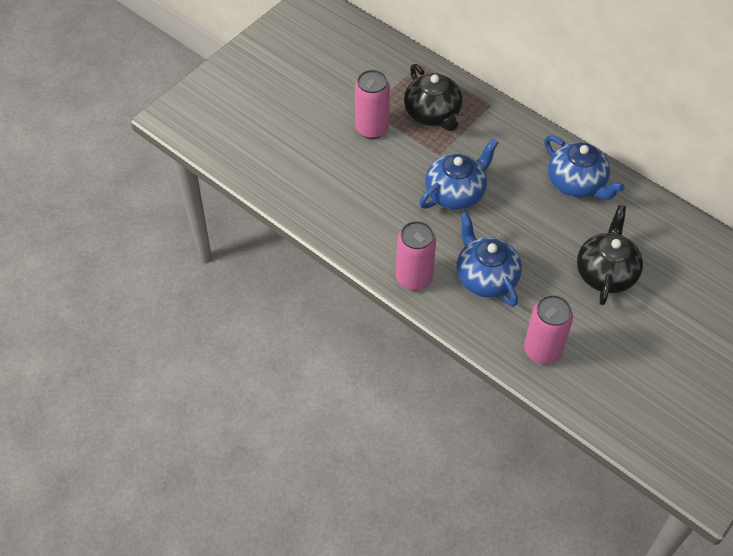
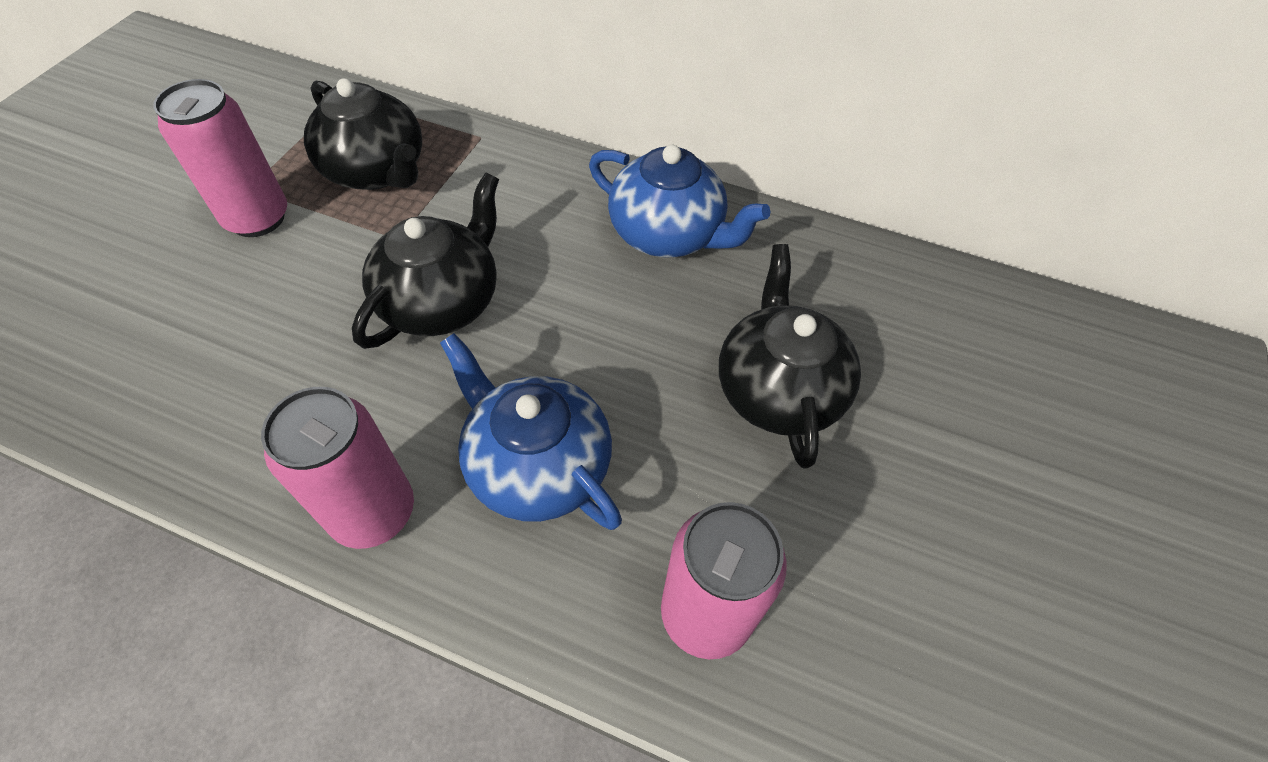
camera: 20 degrees left, 0 degrees up
(456, 193) = (442, 301): blue teapot -> black teapot

